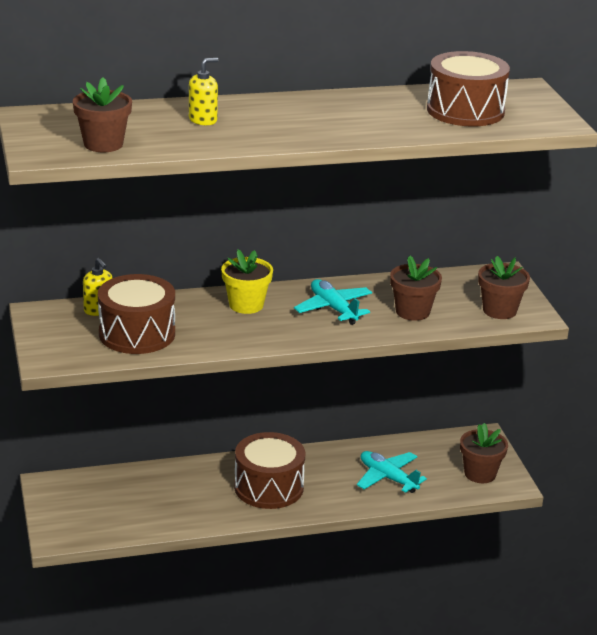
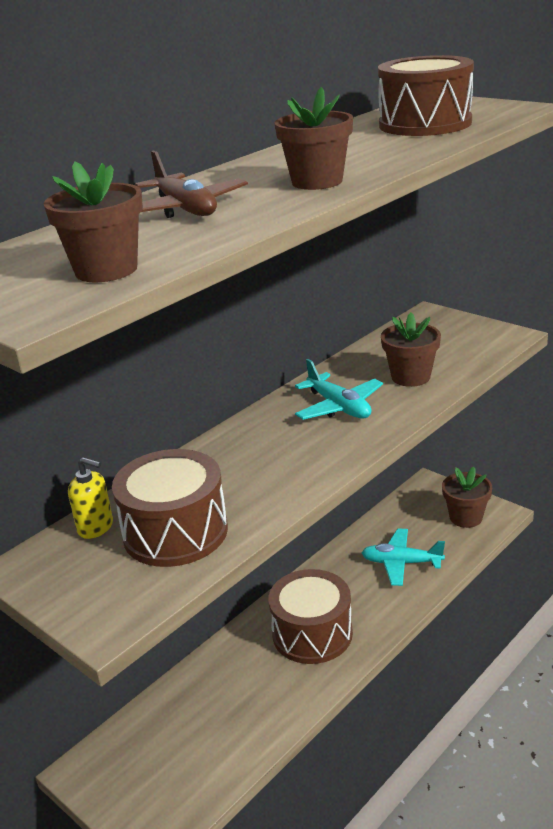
camera: 30 degrees left, 0 degrees up
(203, 120) = (185, 209): yellow soap dispenser -> brown plane
(246, 305) = (251, 443): yellow flower pot -> none
(333, 308) = (339, 407): turquoise plane -> turquoise plane turned 150 degrees counterclockwise
(499, 310) = (476, 343): brown flower pot -> brown flower pot (317, 182)

